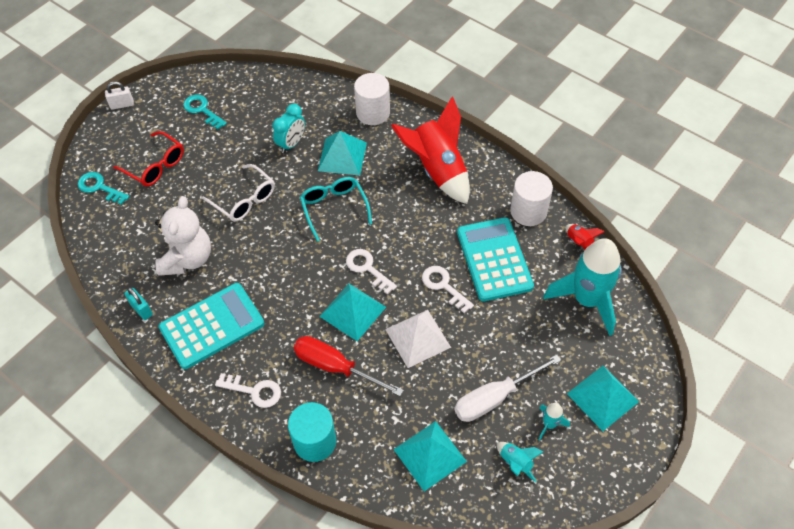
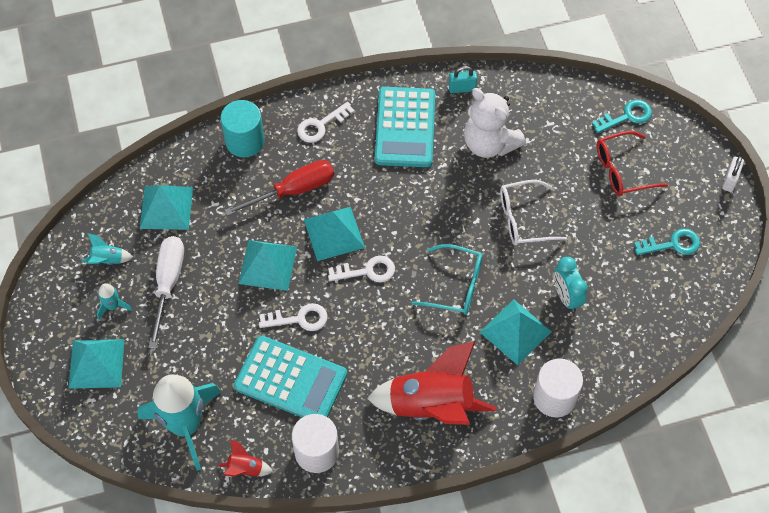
camera: 125 degrees right, 5 degrees up
(417, 338) = (268, 265): white pyramid -> turquoise pyramid

